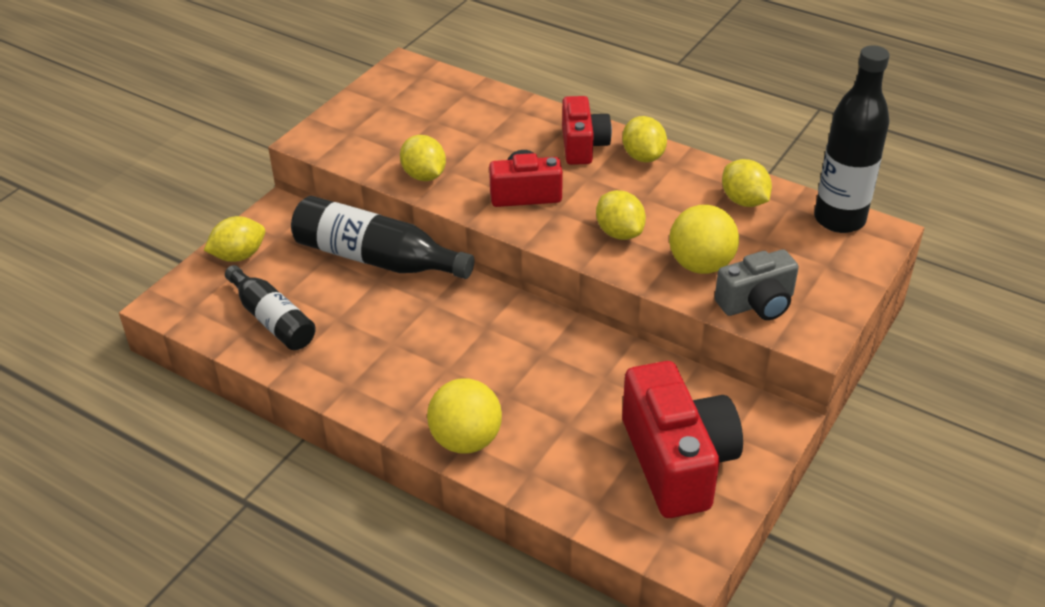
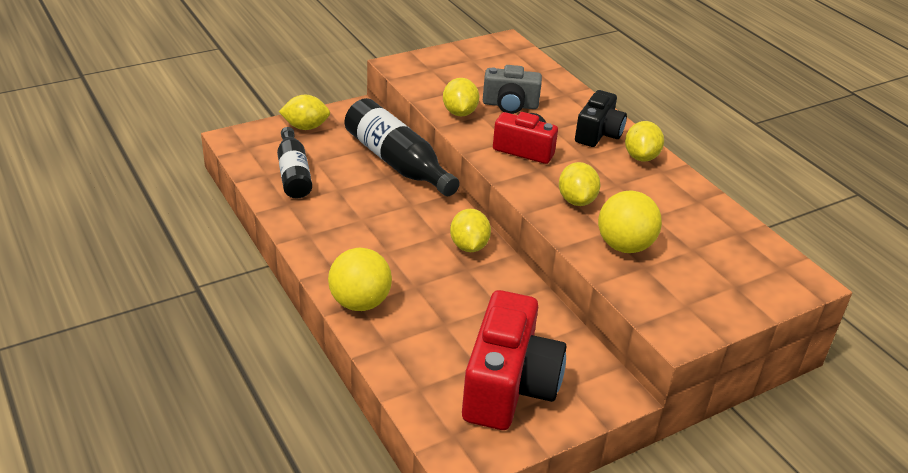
camera: 25 degrees right, 5 degrees down
(583, 145) = (598, 134): red camera -> black camera
(744, 201) = (700, 215): yellow lemon -> yellow lemon (469, 246)
(757, 303) = (649, 290): grey camera -> grey camera (510, 105)
(839, 219) = (775, 258): black bottle -> none

